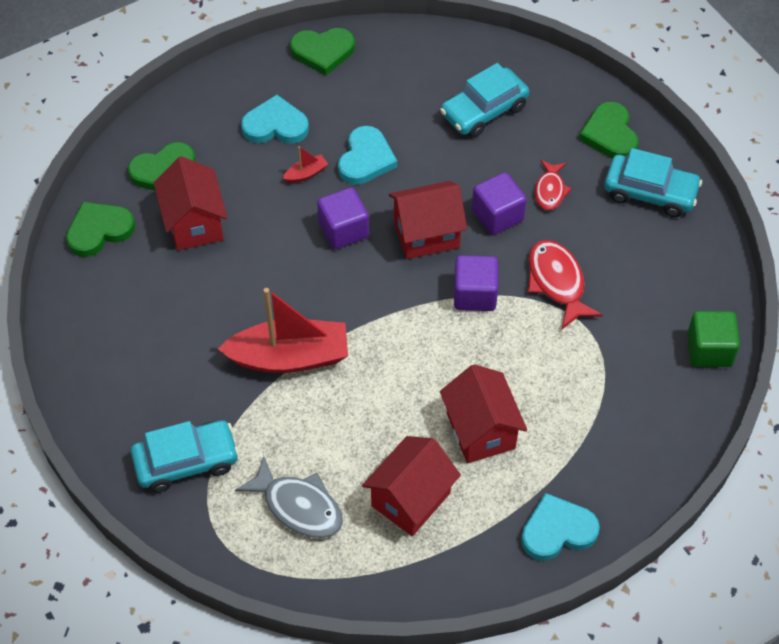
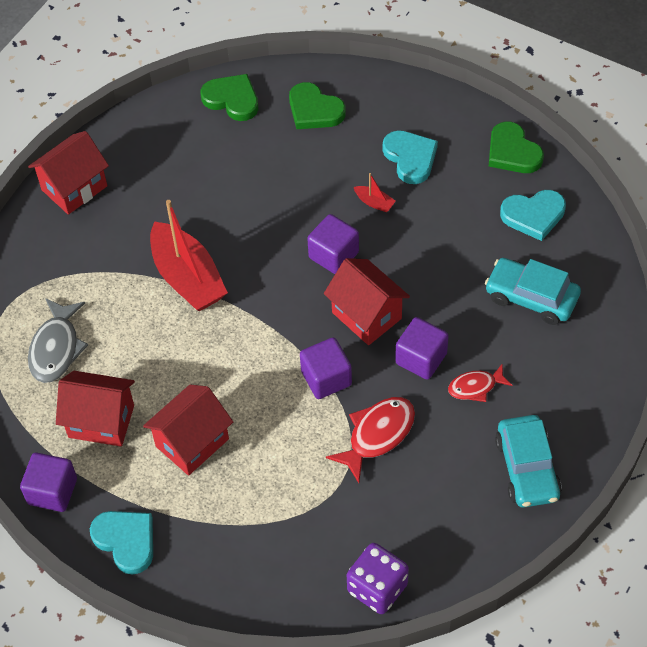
camera: 65 degrees right, 0 degrees up
(186, 461) = (58, 257): turquoise car -> none
(194, 223) = (276, 154): red house -> red house (74, 188)
(366, 159) = (418, 236): turquoise heart -> turquoise heart (533, 215)
(466, 575) = (52, 491): none -> purple cube
(609, 134) = (573, 407): green heart -> none
(709, 350) = (377, 588): green cube -> purple dice

